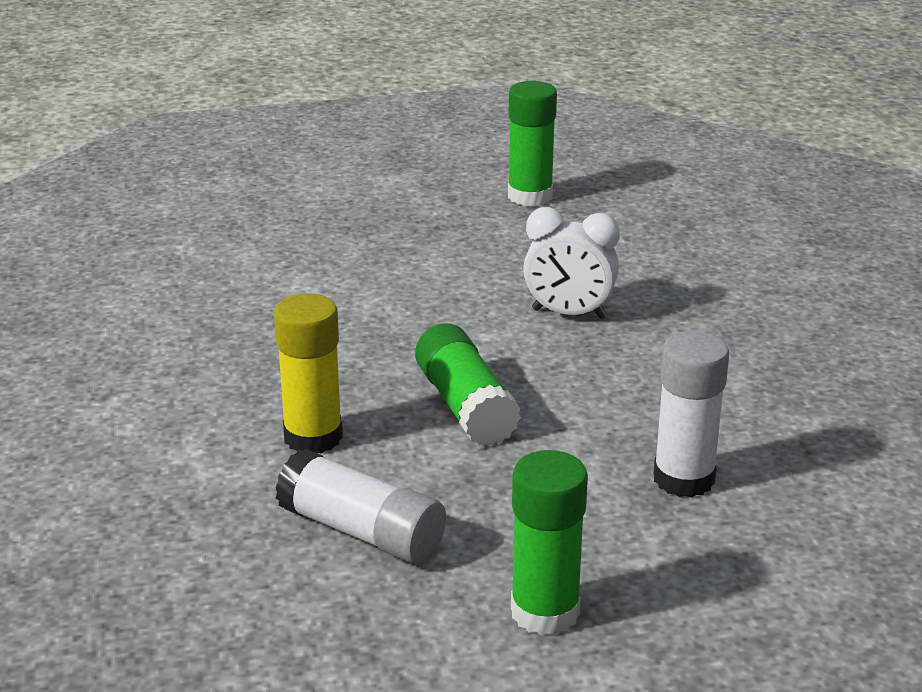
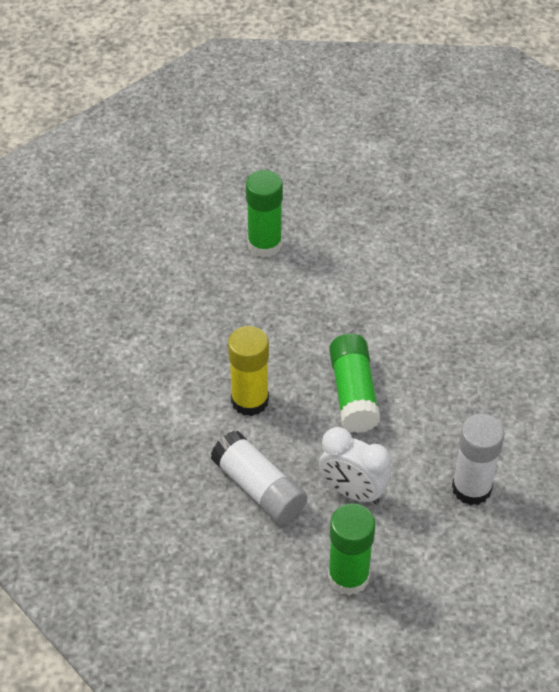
camera: 15 degrees right, 20 degrees up
(530, 196) = (464, 186): green glue stick -> green glue stick (264, 244)
(569, 314) = (450, 318): white clock -> white clock (353, 492)

